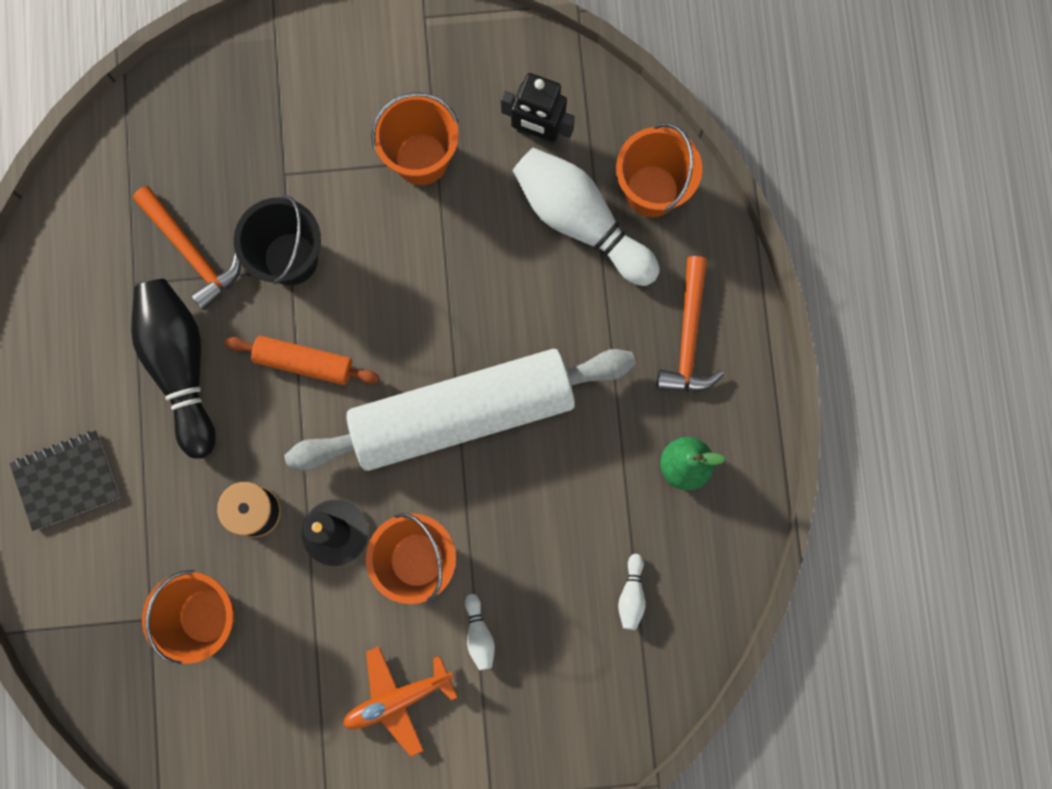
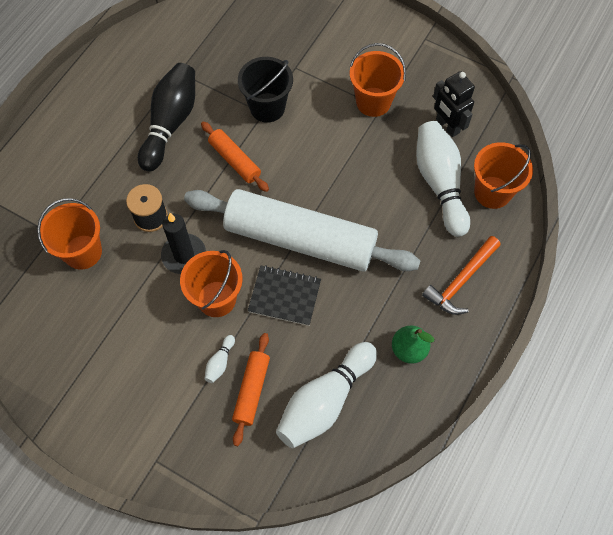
camera: 35 degrees right, 15 degrees down
(66, 480) = (69, 140): black notebook -> black notebook (284, 296)
(191, 252) = (219, 75): orange hammer -> none
(397, 699) = (147, 366): orange plane -> none
(540, 641) = (251, 390): none -> orange rolling pin
(631, 594) = (325, 401): white bowling pin -> white bowling pin, size x2.45

